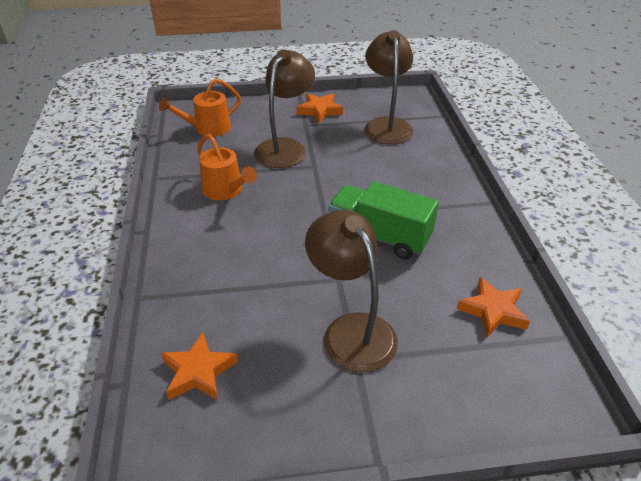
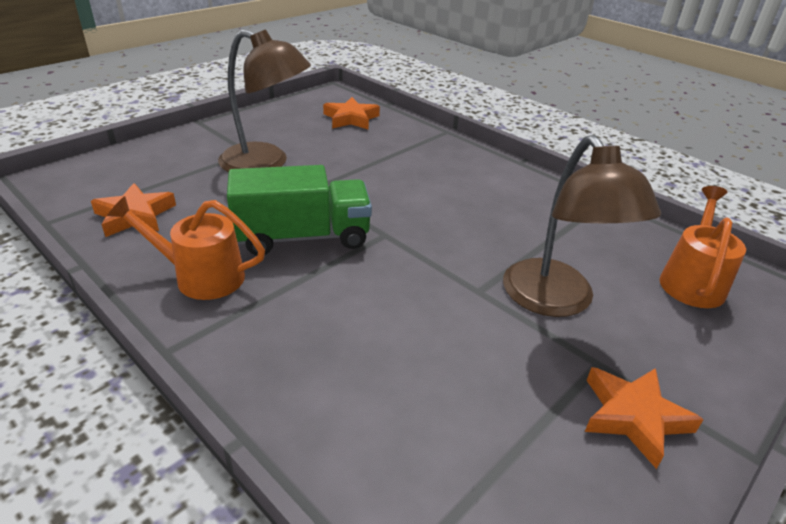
camera: 140 degrees right, 5 degrees down
(225, 190) = (522, 216): orange watering can -> orange watering can (201, 276)
(386, 125) = (475, 450): brown lamp -> none

